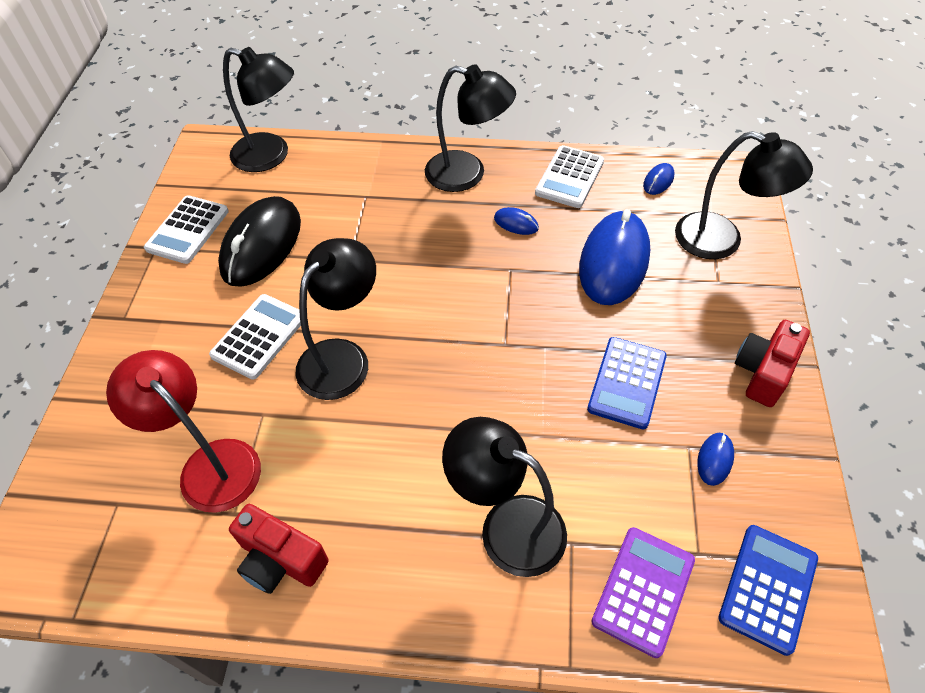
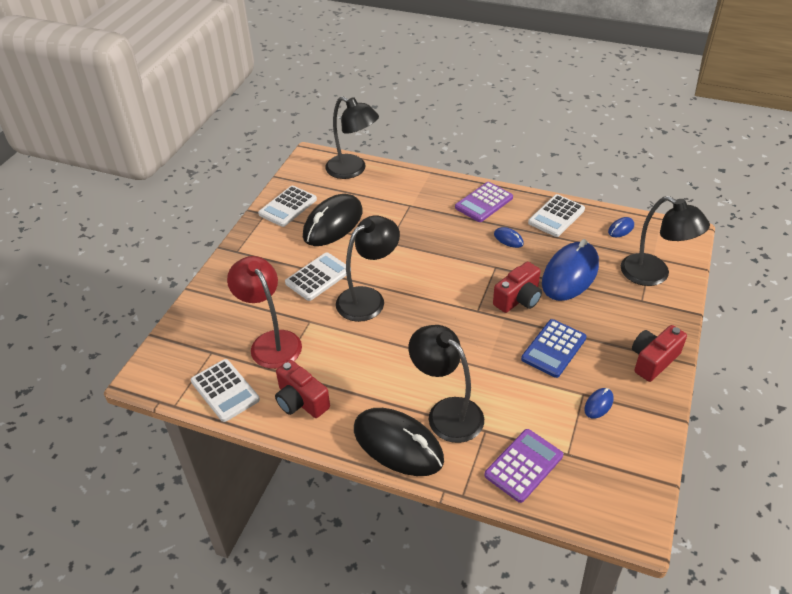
camera: 15 degrees right, 10 degrees down
(153, 570) = (225, 390): none -> white calculator
(449, 602) = (398, 445): none -> black mouse
(467, 174) = (484, 203): black lamp -> purple calculator
(556, 314) = (518, 299): none -> red camera
(767, 588) = (607, 482): blue calculator -> none

